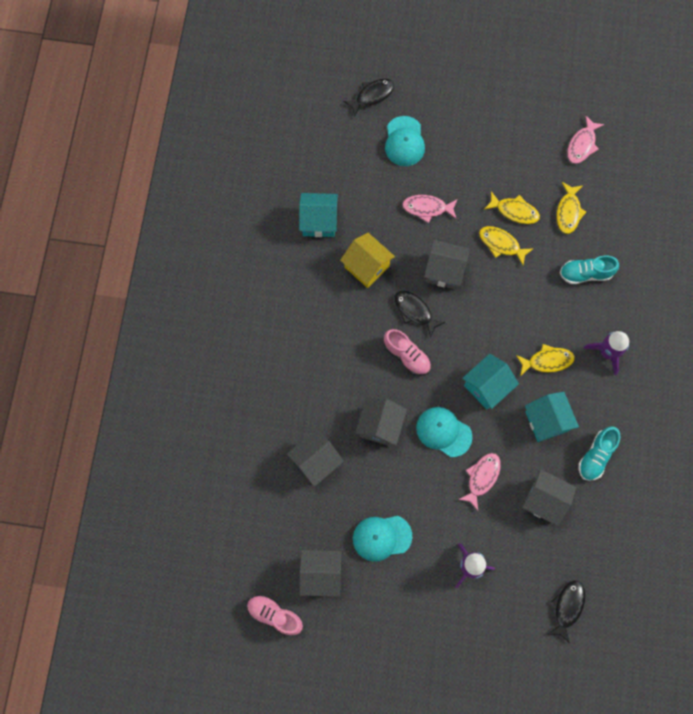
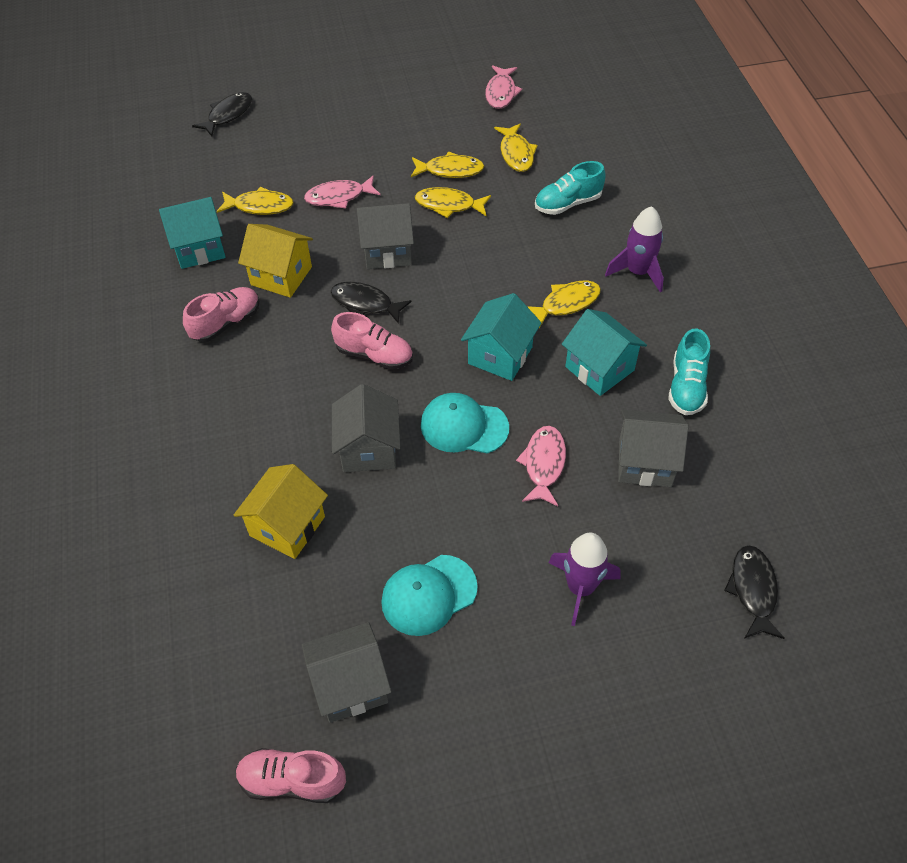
camera: 20 degrees left, 20 degrees down
(315, 461) = (287, 526): grey house -> yellow house
(320, 294) = (226, 323): none -> pink shoe
(370, 197) = (260, 206): none -> yellow fish
(404, 141) = (284, 144): turquoise cap -> none

